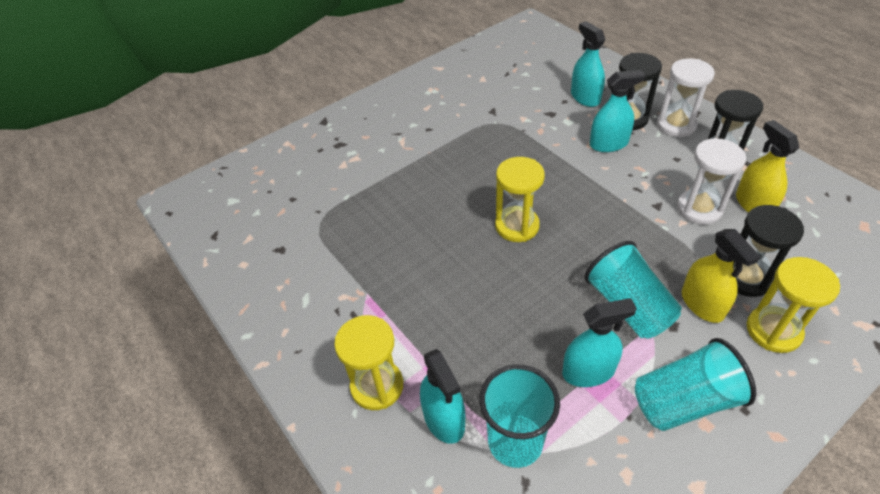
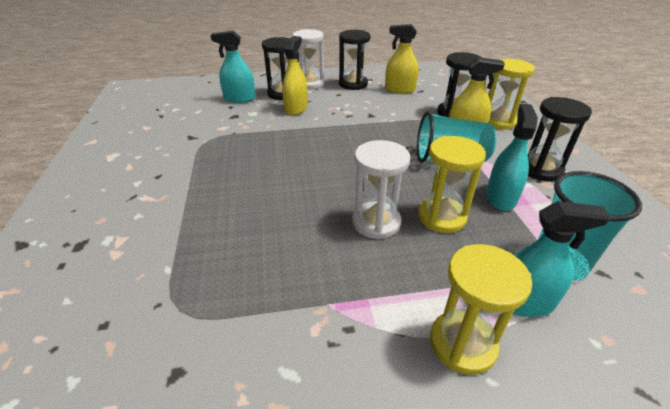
camera: 65 degrees left, 10 degrees down
(517, 226) = (332, 174): yellow hourglass -> yellow hourglass (441, 217)
(608, 144) = (296, 108): turquoise spray bottle -> yellow spray bottle
(684, 401) = (540, 169): turquoise cup -> black hourglass
(699, 209) = (387, 104): white hourglass -> white hourglass (376, 222)

